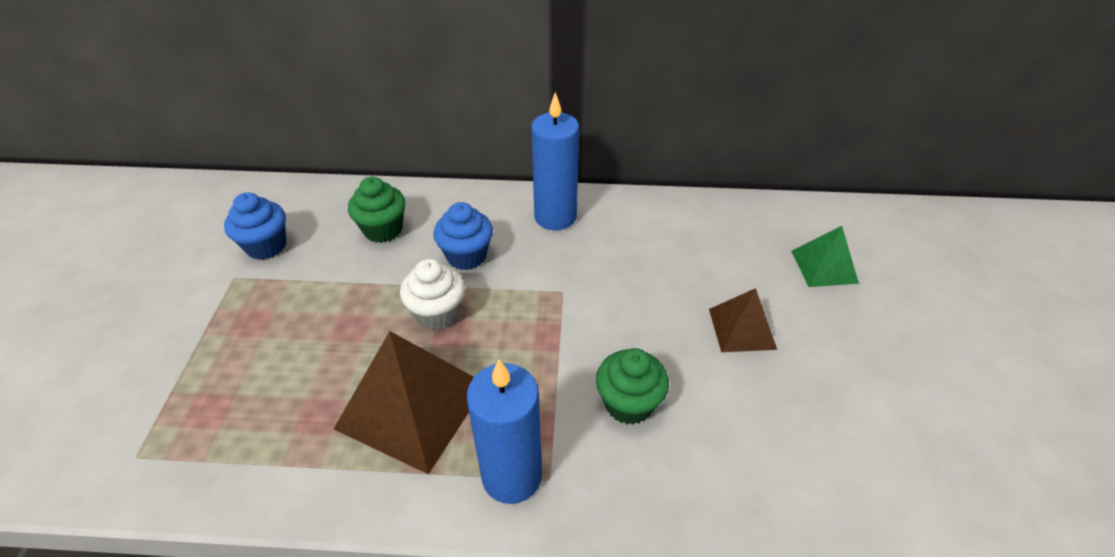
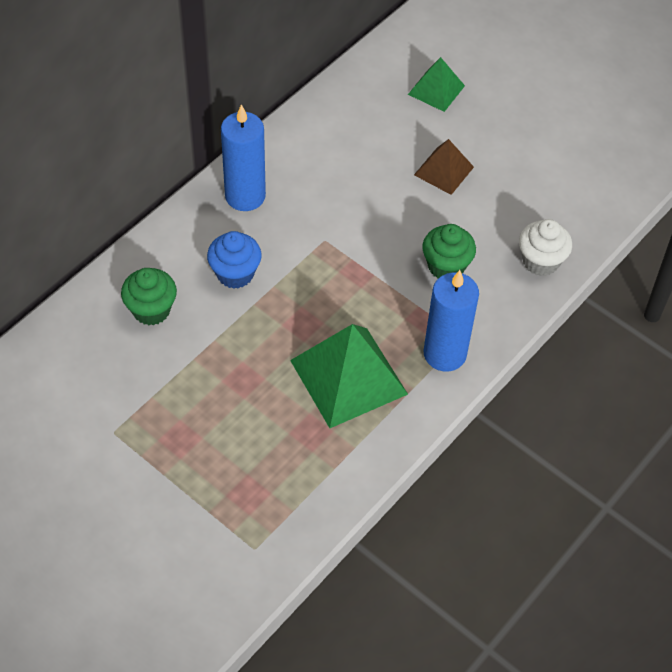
camera: 55 degrees left, 10 degrees up
(266, 246) = (94, 396): blue cupcake -> none
(412, 405) = (348, 377): brown pyramid -> green pyramid
(437, 314) = (278, 322): white cupcake -> white cupcake (540, 261)

